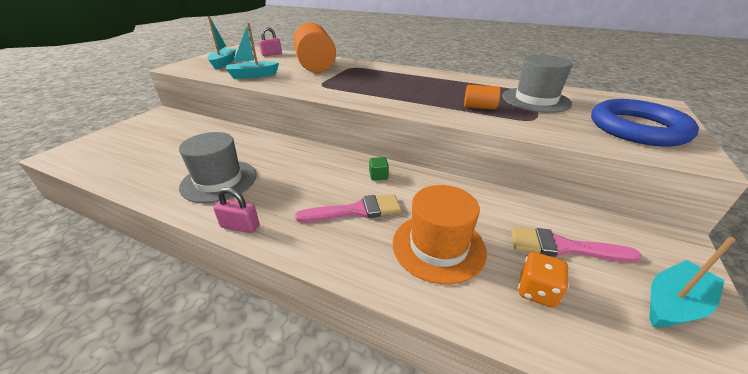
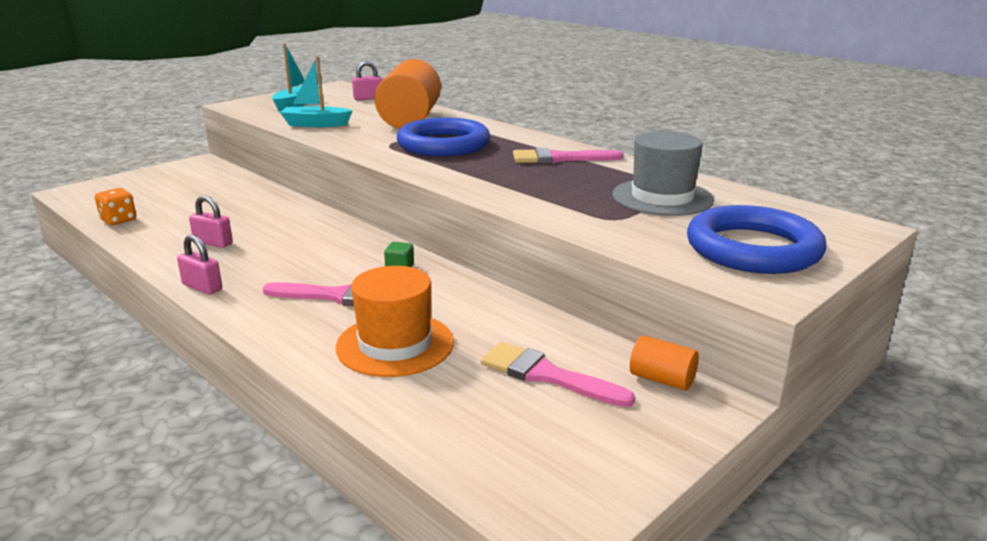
camera: 20 degrees right, 10 degrees down
(219, 181) = (213, 243): grey hat -> pink padlock
(358, 80) = (443, 145): none -> blue ring
(441, 81) = (560, 158): none -> pink brush
(479, 107) = (563, 196): orange cylinder -> orange cylinder (662, 379)
(537, 291) = (460, 401): orange dice -> orange dice (118, 220)
(674, 303) = (612, 447): turquoise boat -> none

